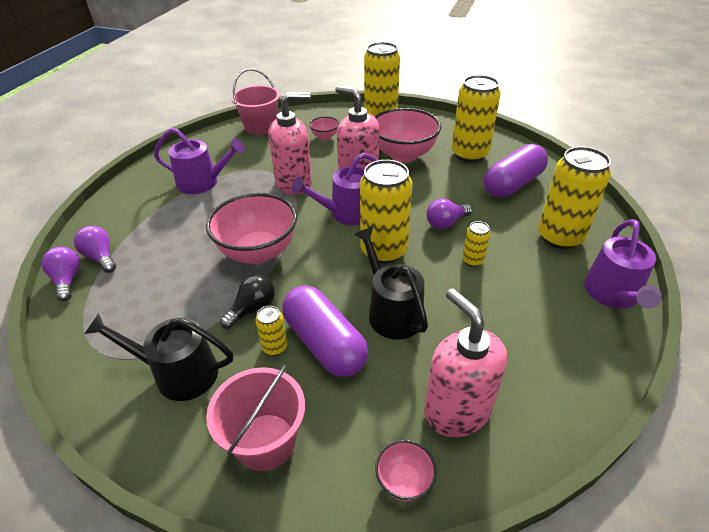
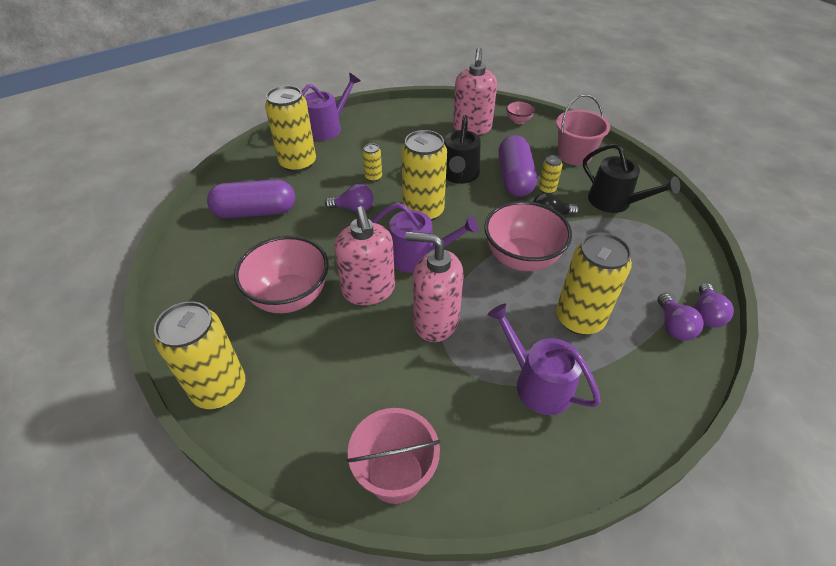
camera: 145 degrees left, 5 degrees up
(325, 137) = (334, 385): pink bowl -> none
(469, 154) = (233, 260): yellow can -> yellow can (579, 319)

